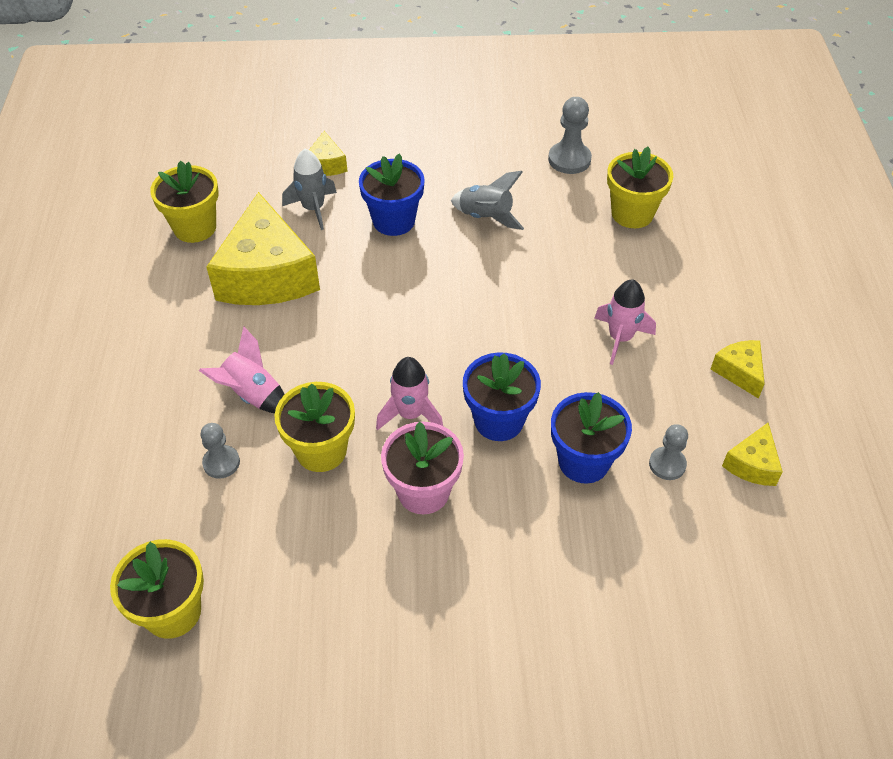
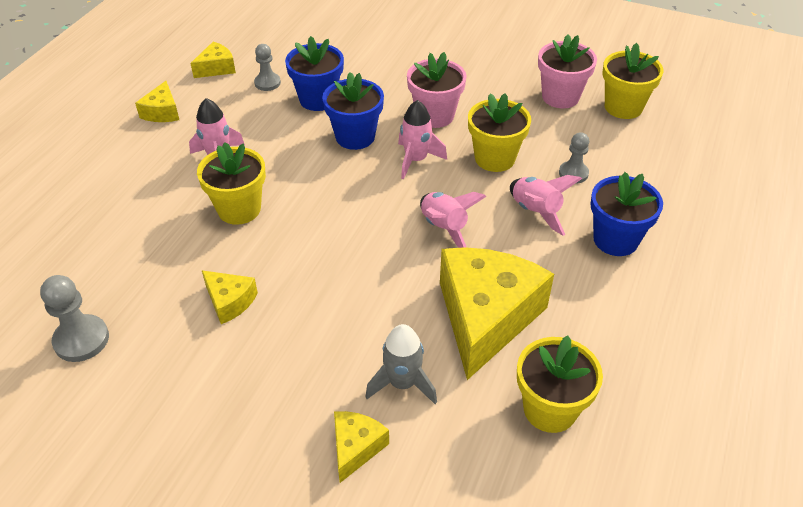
camera: 155 degrees left, 5 degrees down
(268, 597) = (560, 97): none -> pink flower pot
(340, 343) = (444, 228): none -> pink rocket
(394, 221) = (324, 333): blue flower pot -> blue flower pot (615, 240)
(486, 217) = (230, 301): grey rocket -> yellow cheese
(632, 214) = (93, 253): yellow flower pot -> yellow flower pot (239, 209)

